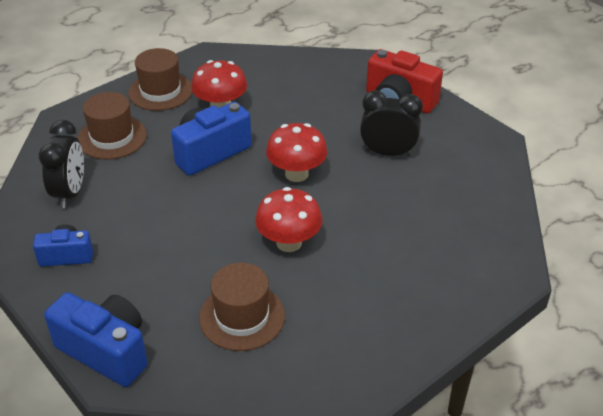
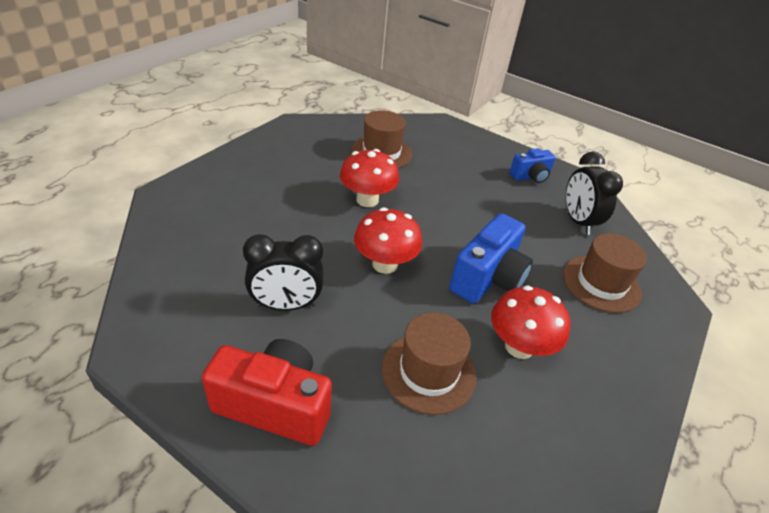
camera: 160 degrees right, 0 degrees up
(106, 351) = (455, 132): blue camera -> none
(160, 91) = (614, 364): brown hat -> brown hat (428, 372)

